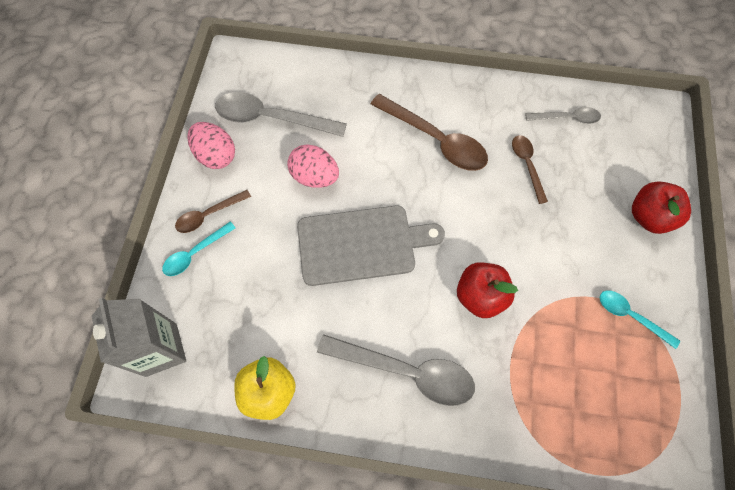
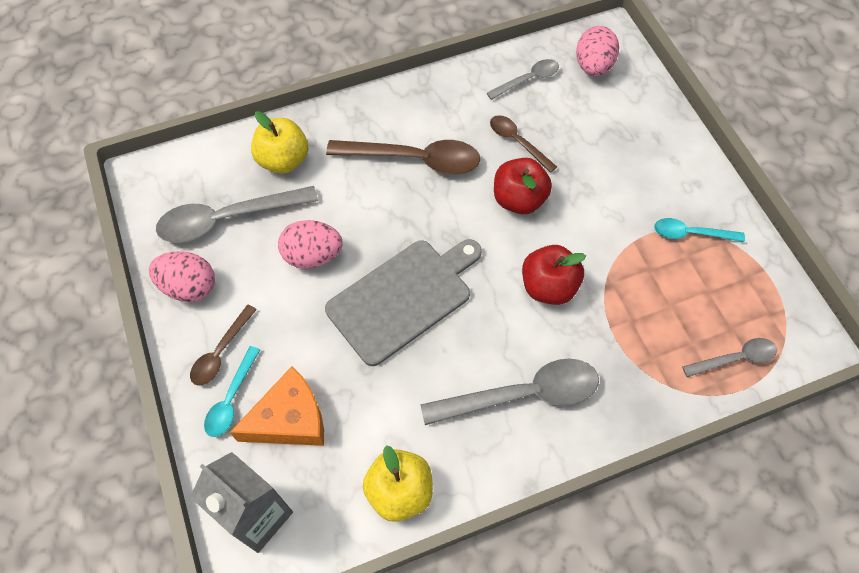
camera: 30 degrees left, 5 degrees down
(225, 291) = (289, 419): none -> orange cheese
(337, 93) = (283, 160): none -> yellow apple
(604, 444) = (735, 359): none -> grey spoon
(631, 132) = (593, 66): none -> pink egg
(649, 217) = (654, 136): red apple -> red apple (519, 199)

